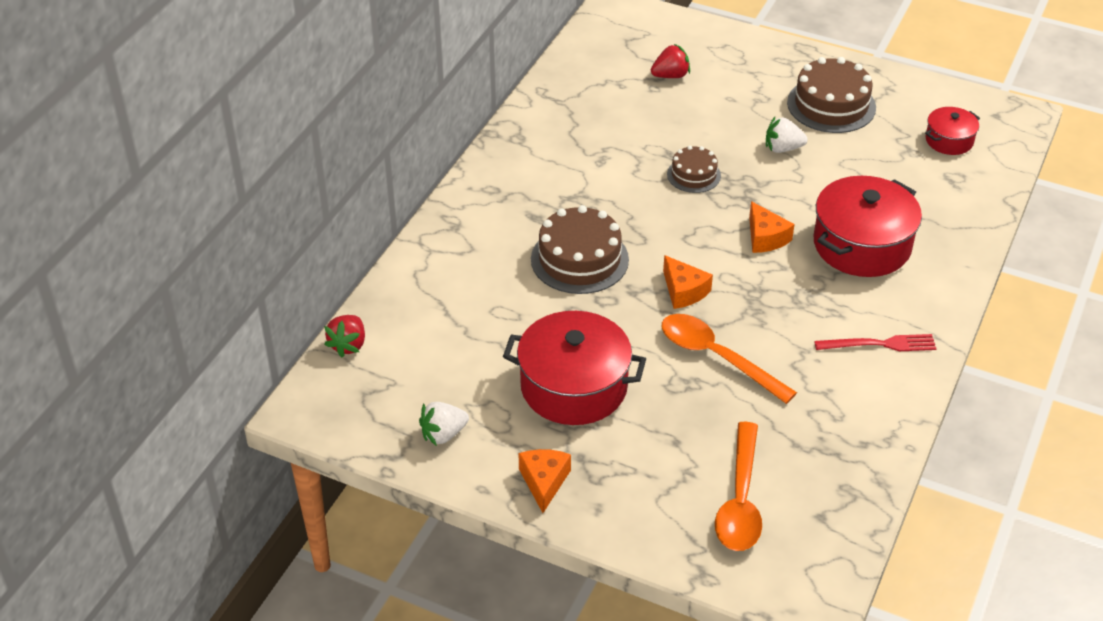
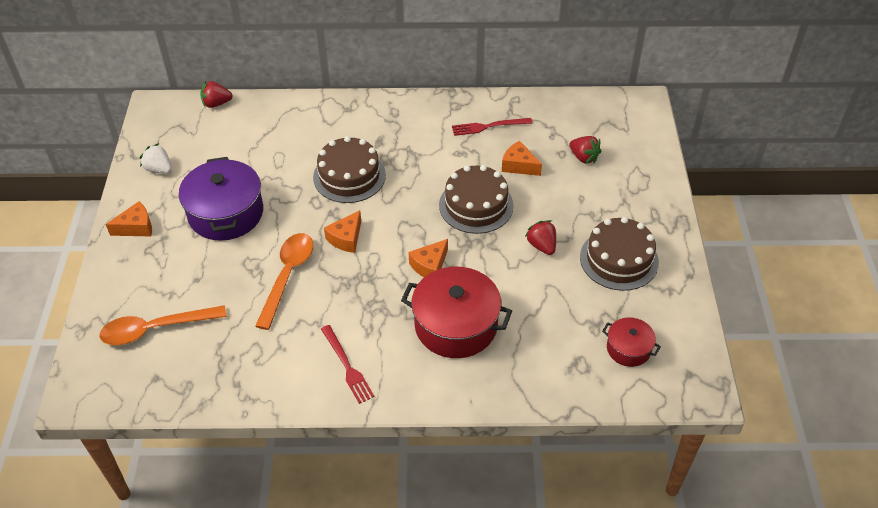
camera: 65 degrees right, 5 degrees up
(572, 125) = (488, 126): none -> red fork
(574, 386) = (226, 213): red pot -> purple pot
(652, 124) = (519, 165): none -> orange cheese
(693, 175) = (476, 205): brown cake -> brown cake, size x1.72
(782, 148) = (542, 246): white strawberry -> red strawberry

